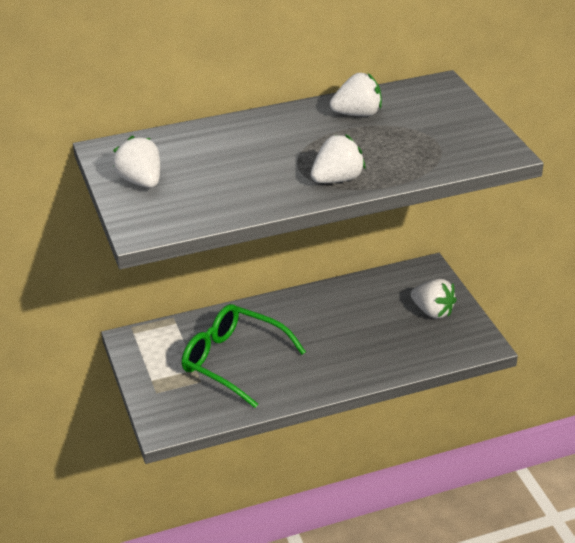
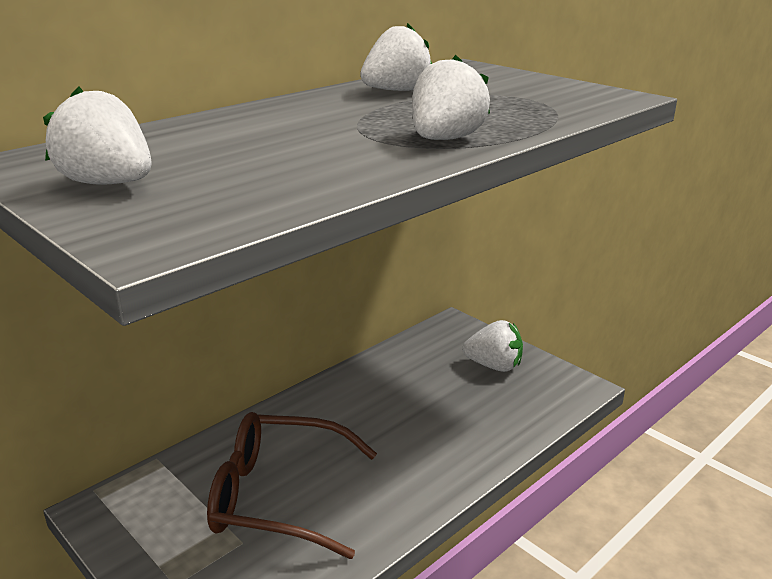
camera: 25 degrees left, 10 degrees down
(233, 361) = (278, 496): green glasses -> brown glasses

